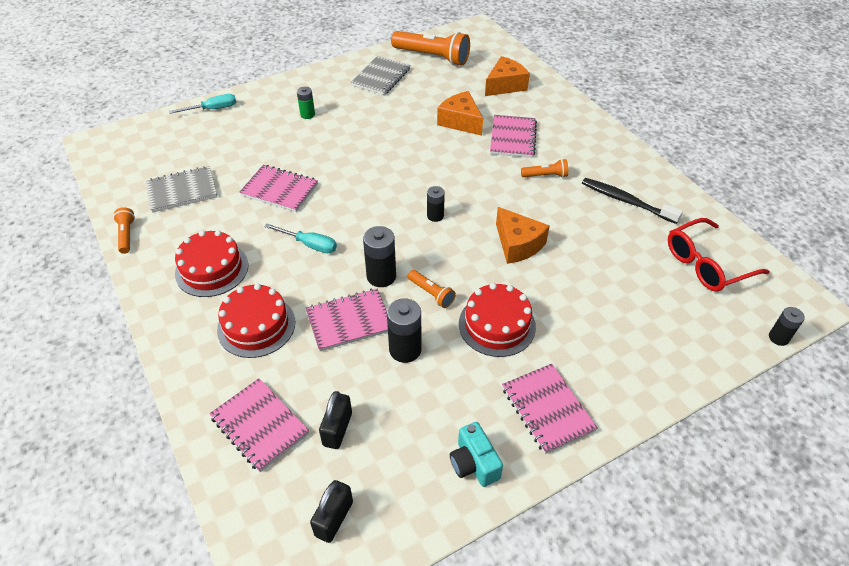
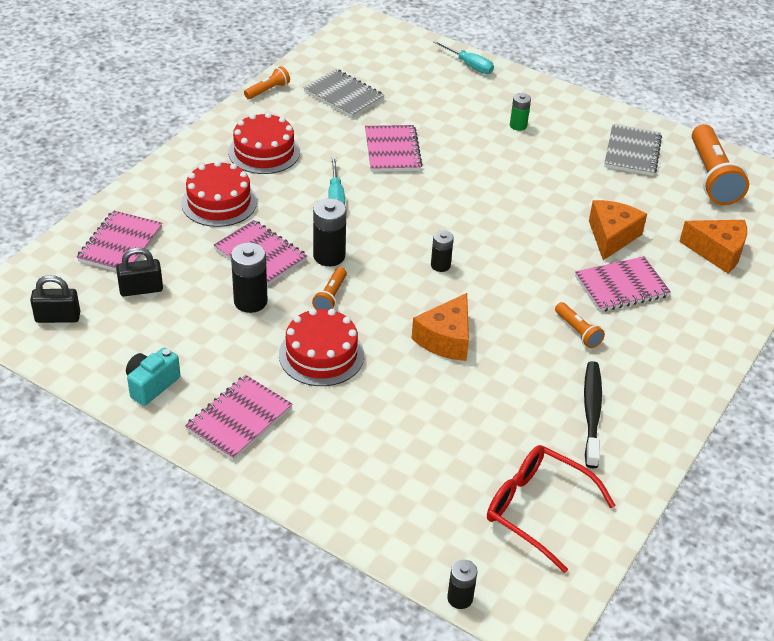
camera: 60 degrees right, 5 degrees down
(381, 77) = (632, 152): grey notebook -> grey notebook turned 75 degrees counterclockwise

